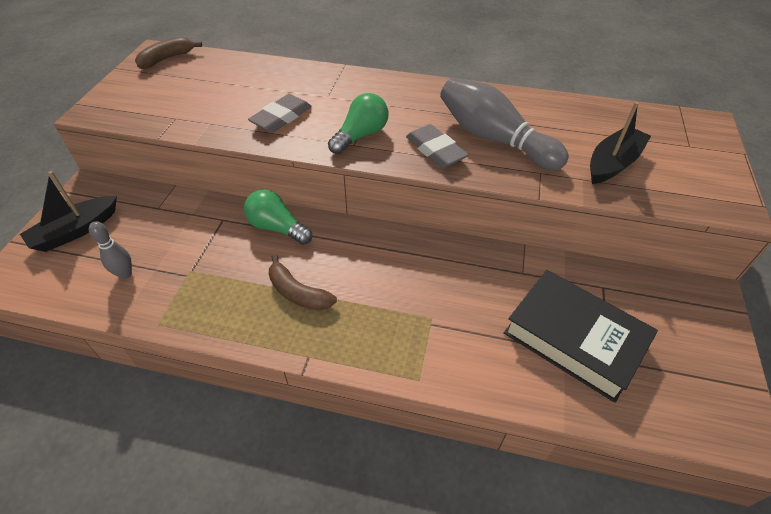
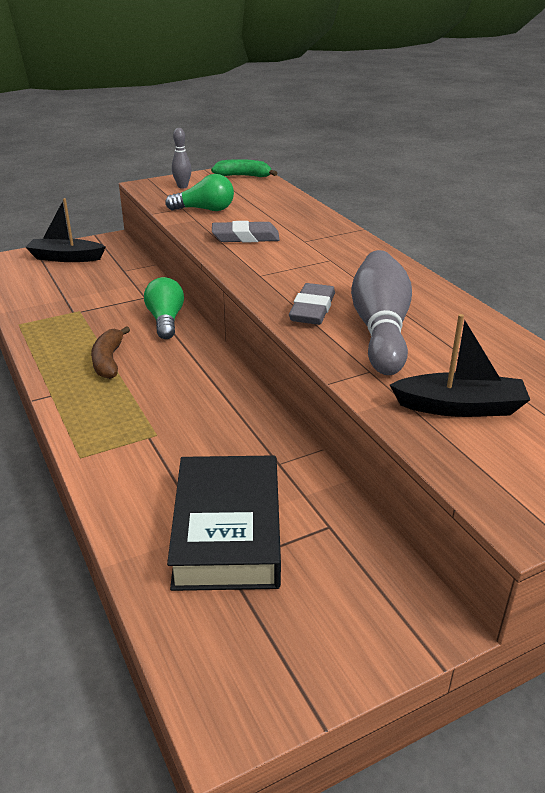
camera: 50 degrees right, 15 degrees down
(125, 274) = (48, 292): grey bowling pin -> grey bowling pin (182, 186)
(167, 59) = (243, 176): brown banana -> green banana
(361, 136) = (276, 273): green light bulb -> green light bulb (205, 210)

